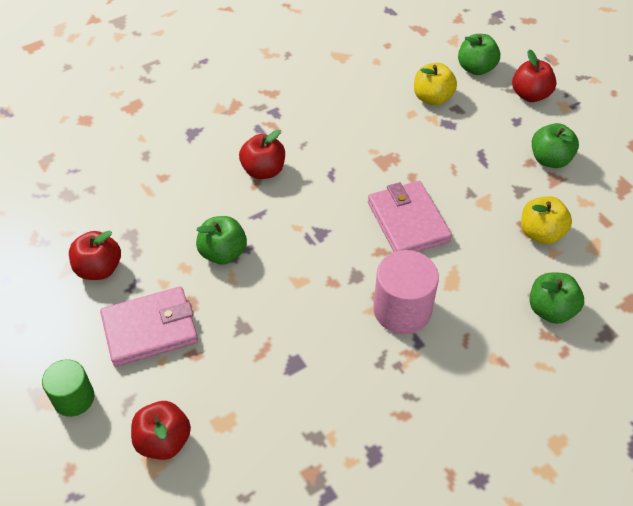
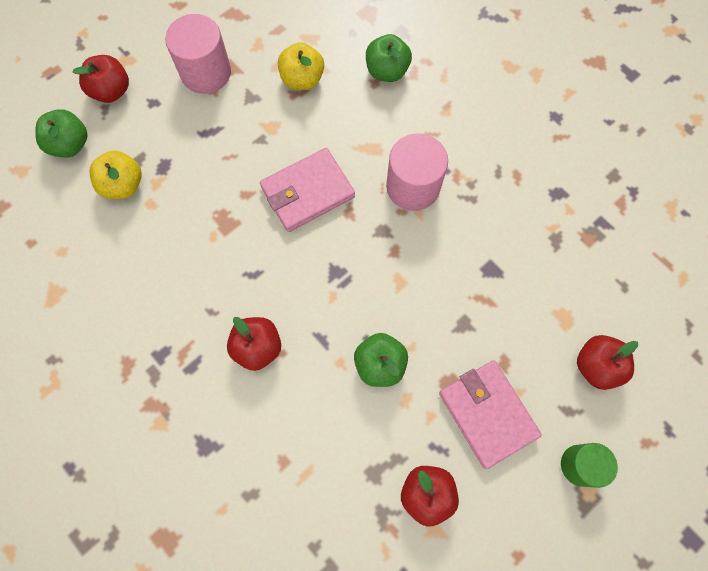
camera: 100 degrees left, 20 degrees up
(550, 159) = (206, 72): green apple -> pink cylinder

